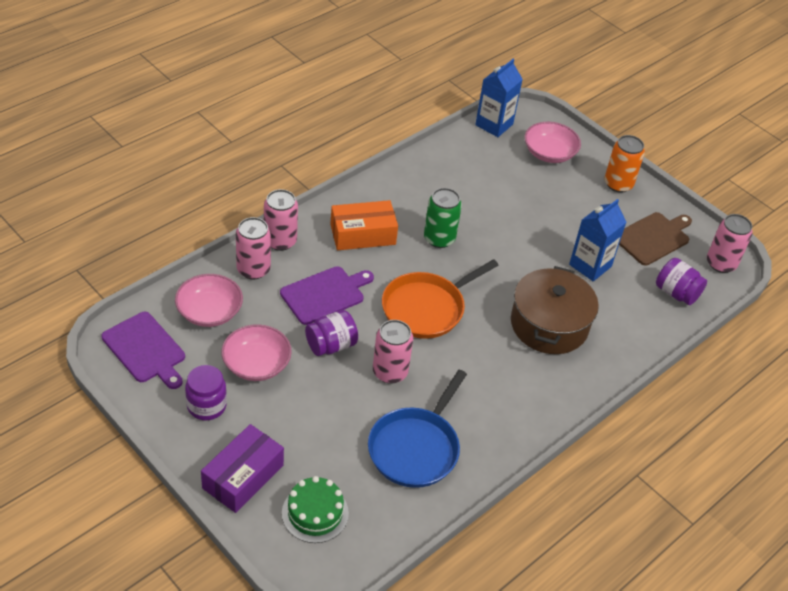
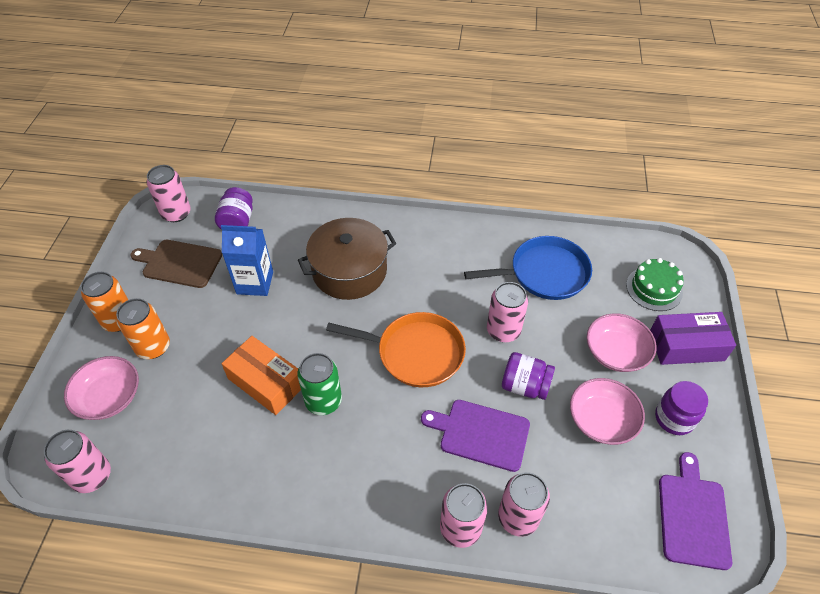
camera: 125 degrees left, 5 degrees up
(209, 312) = (601, 506): pink bowl -> pink bowl (616, 352)
(363, 234) = (379, 464): orange box -> orange box (266, 382)
(494, 124) = (92, 476): blue carton -> pink can
(575, 188) = (153, 347): none -> orange can

